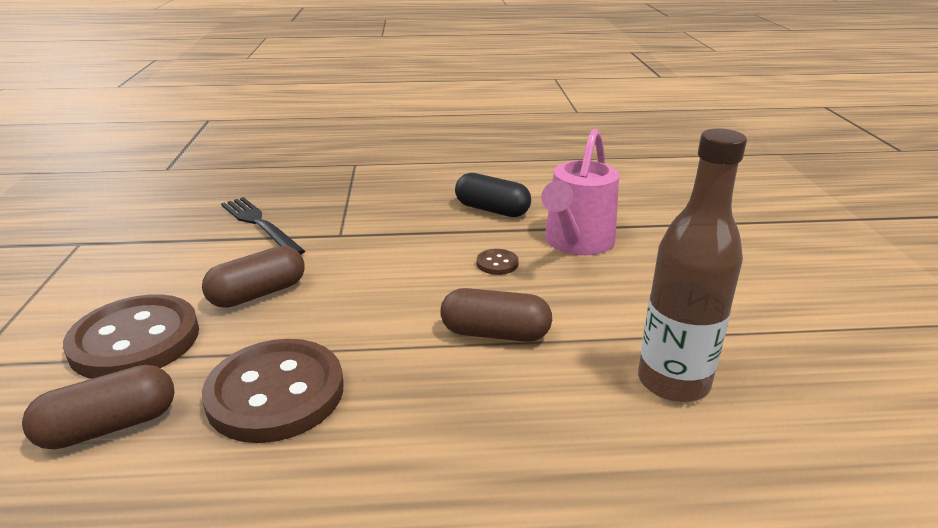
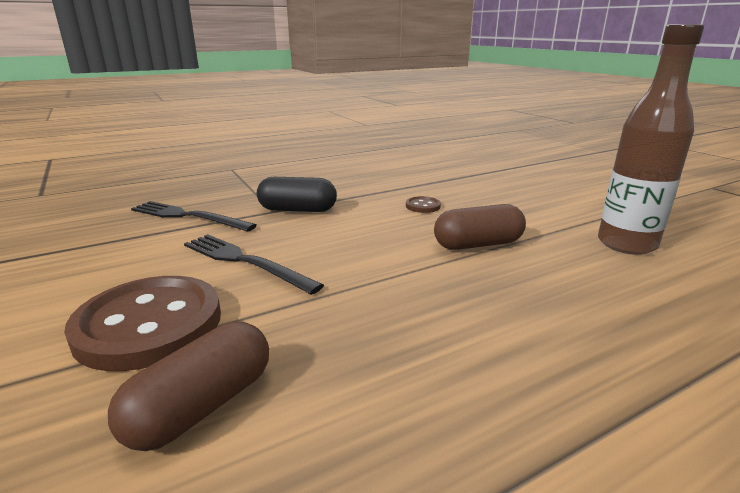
camera: 25 degrees left, 5 degrees down
(258, 294) = (245, 261): brown capsule -> black fork
(275, 393) = (352, 326): brown button -> none
(492, 210) = (377, 179): black capsule -> black capsule (297, 210)
(576, 243) = (461, 187): pink watering can -> none

